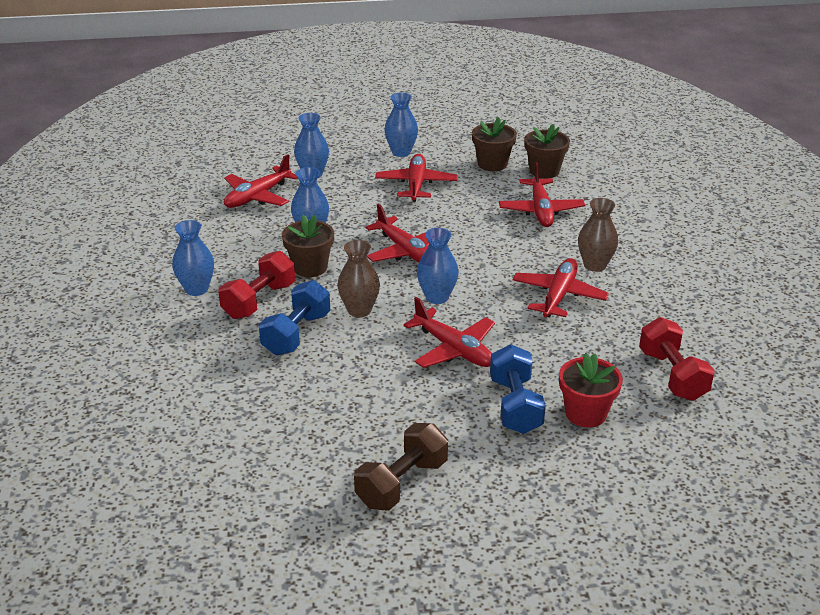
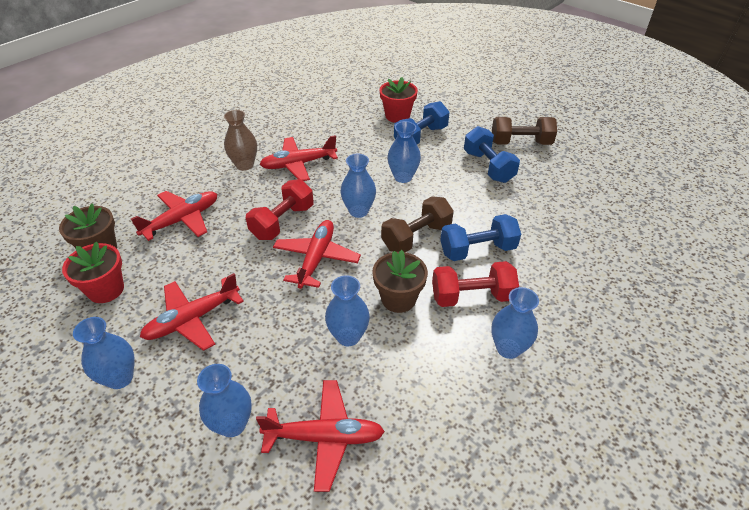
camera: 130 degrees left, 10 degrees up
(359, 310) = (416, 237): brown vase -> brown dumbbell
(394, 421) = (488, 167): none -> blue dumbbell
(454, 349) = (403, 177): red plane -> blue vase
(492, 164) = (106, 290): brown flower pot -> red flower pot
(672, 375) = (333, 104): red dumbbell -> red dumbbell (282, 222)

